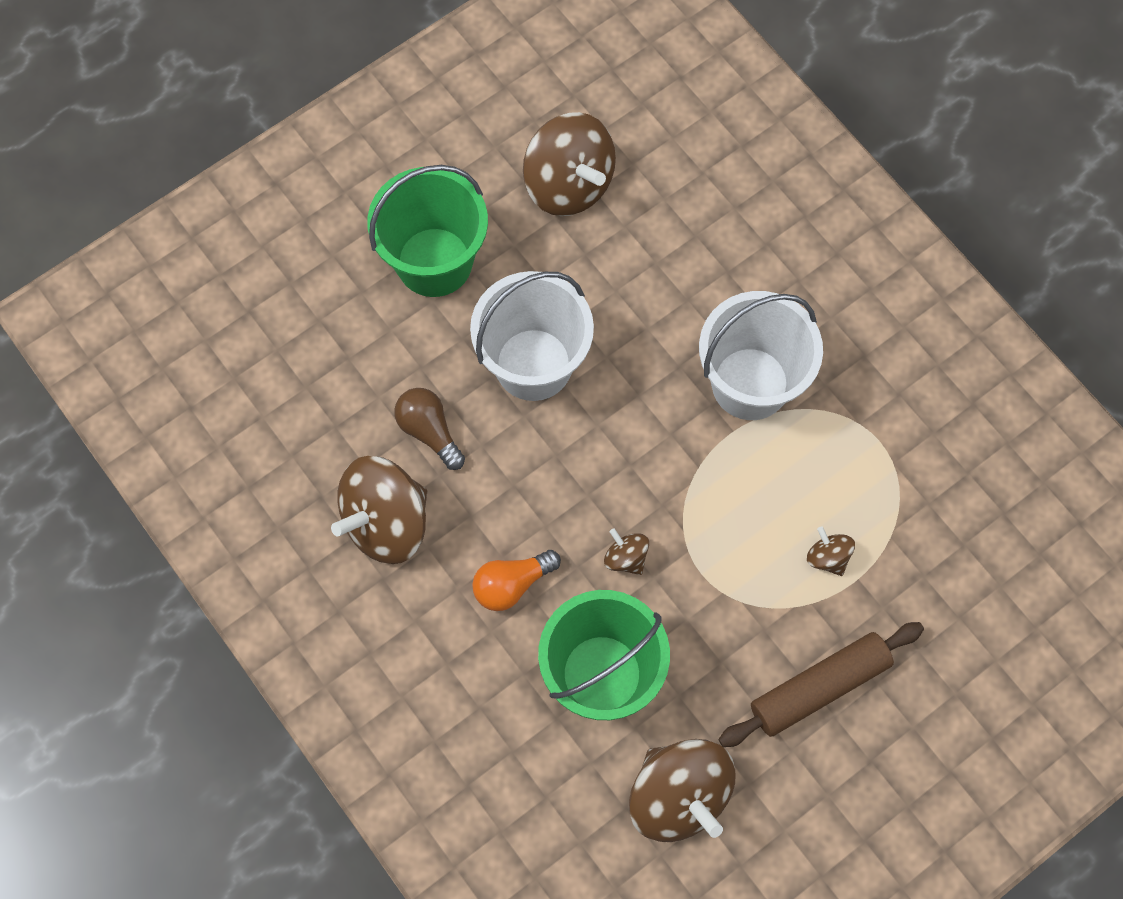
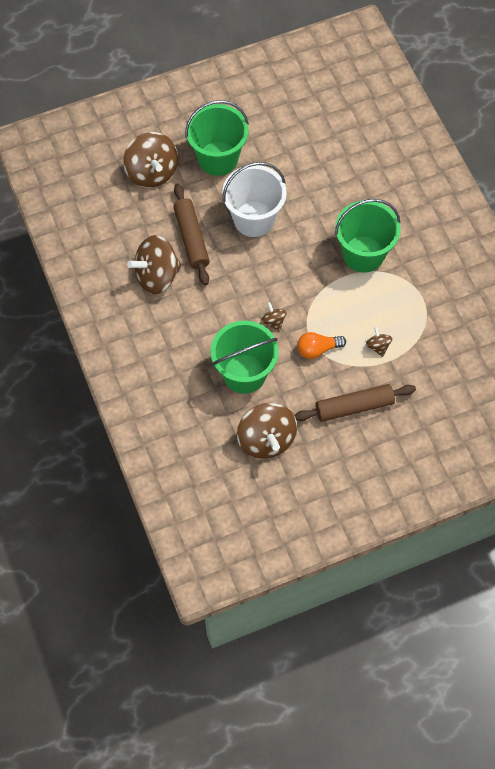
camera: 15 degrees right, 5 degrees down
(429, 431) = (191, 238): brown light bulb -> brown rolling pin
(512, 584) = (212, 320): orange light bulb -> orange light bulb (318, 349)
(568, 184) = (298, 136): brown spinning top -> brown spinning top (152, 172)
(750, 383) = (363, 254): white bucket -> green bucket

